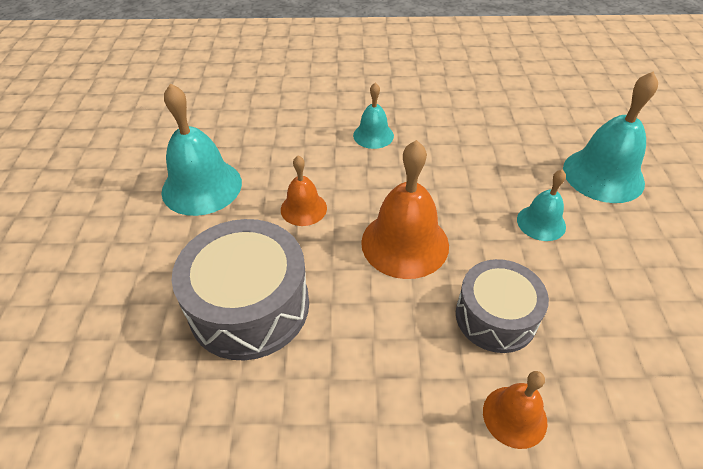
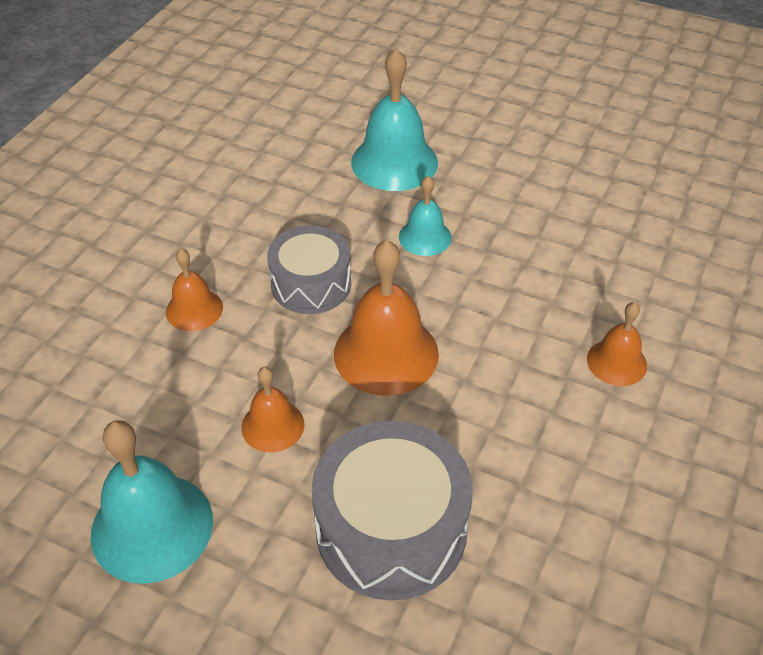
camera: 65 degrees left, 0 degrees up
(373, 135) = (194, 309): turquoise bell -> orange bell
(495, 317) = (514, 325): grey drum -> grey drum (311, 284)

